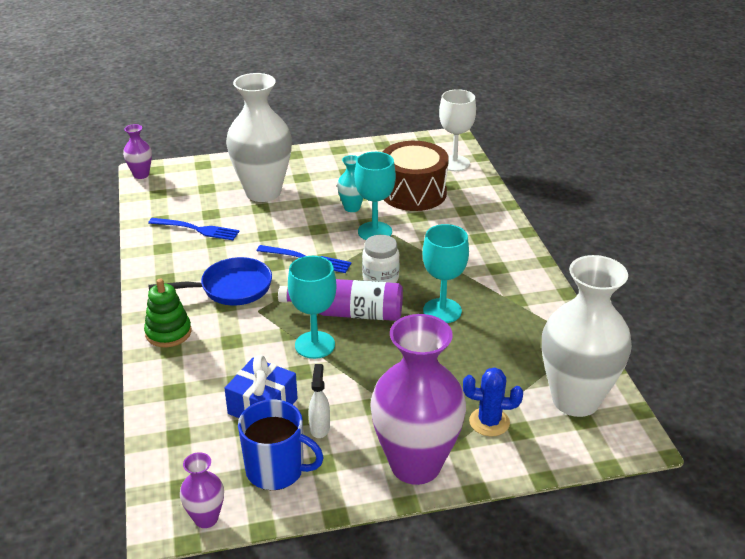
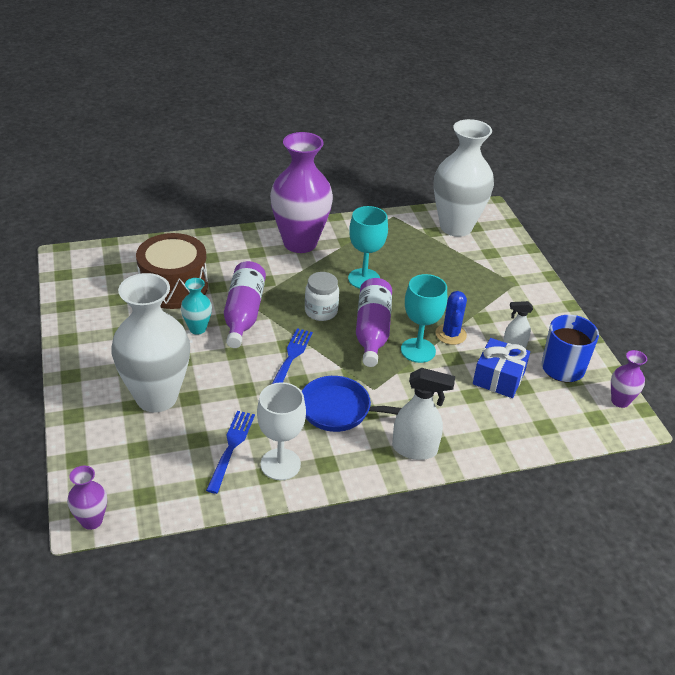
camera: 95 degrees left, 5 degrees up
(168, 333) = (415, 449): green stacking toy -> white spray bottle
(230, 288) = (341, 410): blue pan -> blue pan turned 60 degrees counterclockwise
(375, 232) = (243, 314): turquoise goblet -> purple bottle
(415, 465) = (536, 299): purple vase -> purple vase (300, 243)
(454, 163) = (119, 258): white goblet -> white goblet (280, 464)
(489, 422) = (486, 265): blue cactus -> blue cactus (451, 334)

